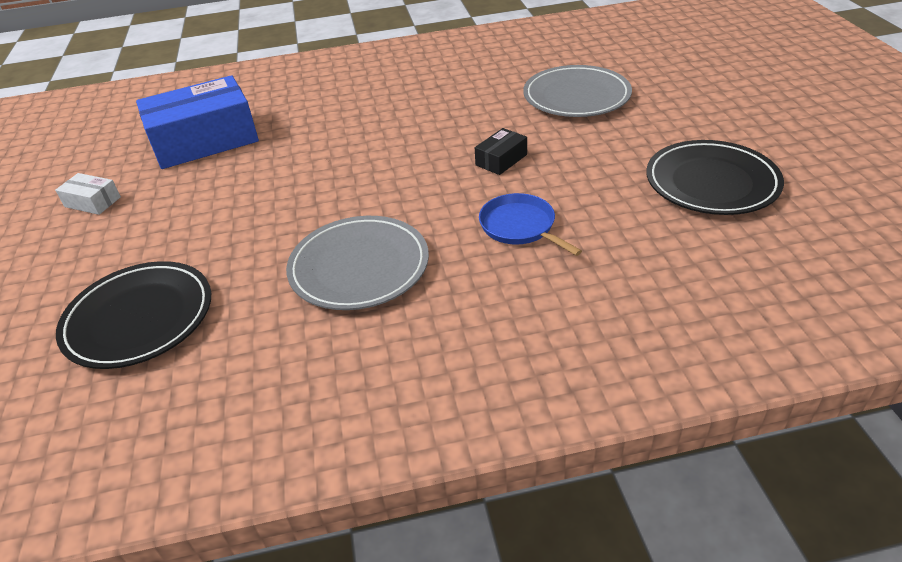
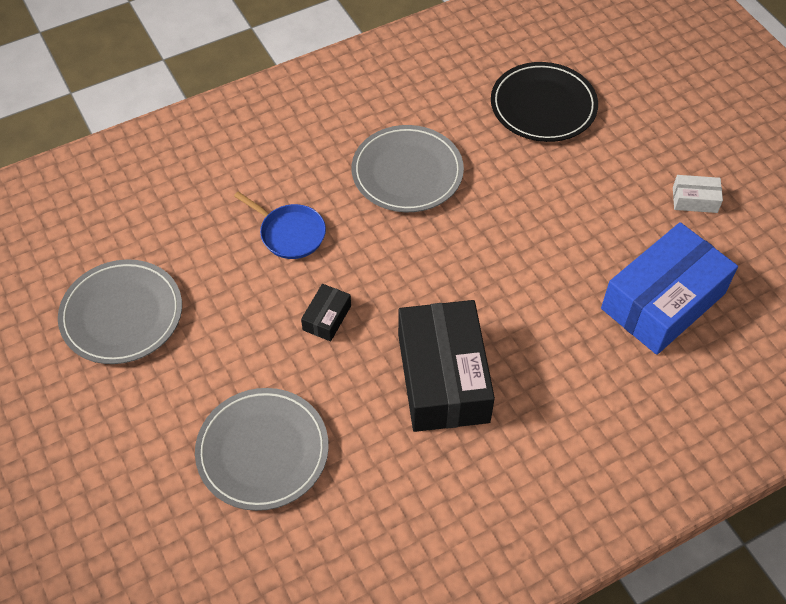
camera: 160 degrees right, 15 degrees up
(417, 118) = (443, 378): none -> black box
(711, 183) = (122, 315): black plate -> grey plate

